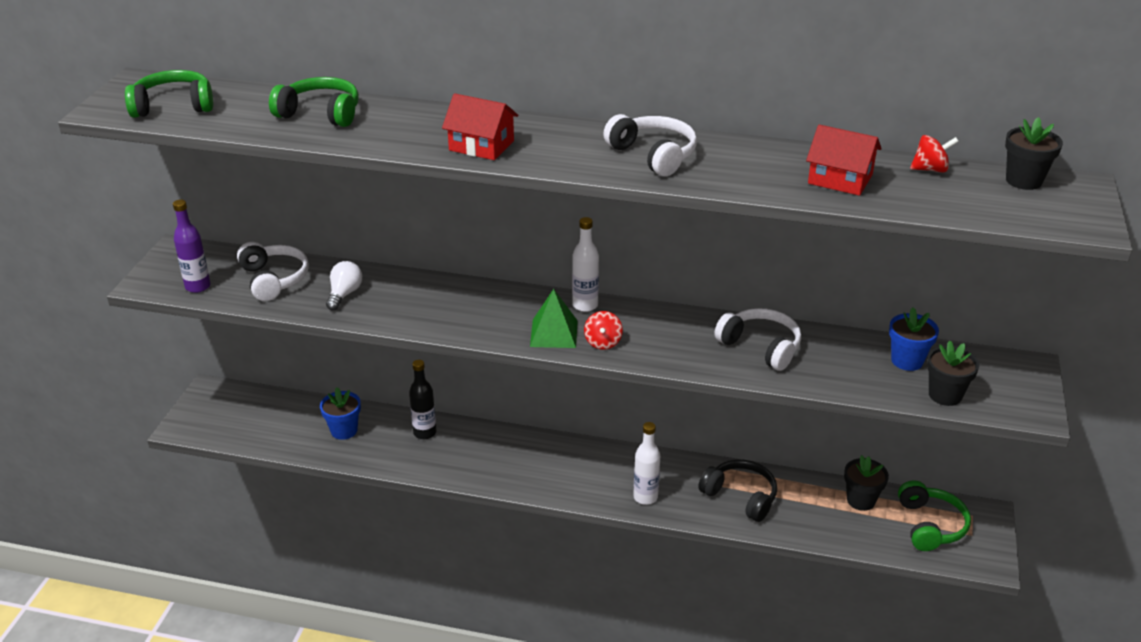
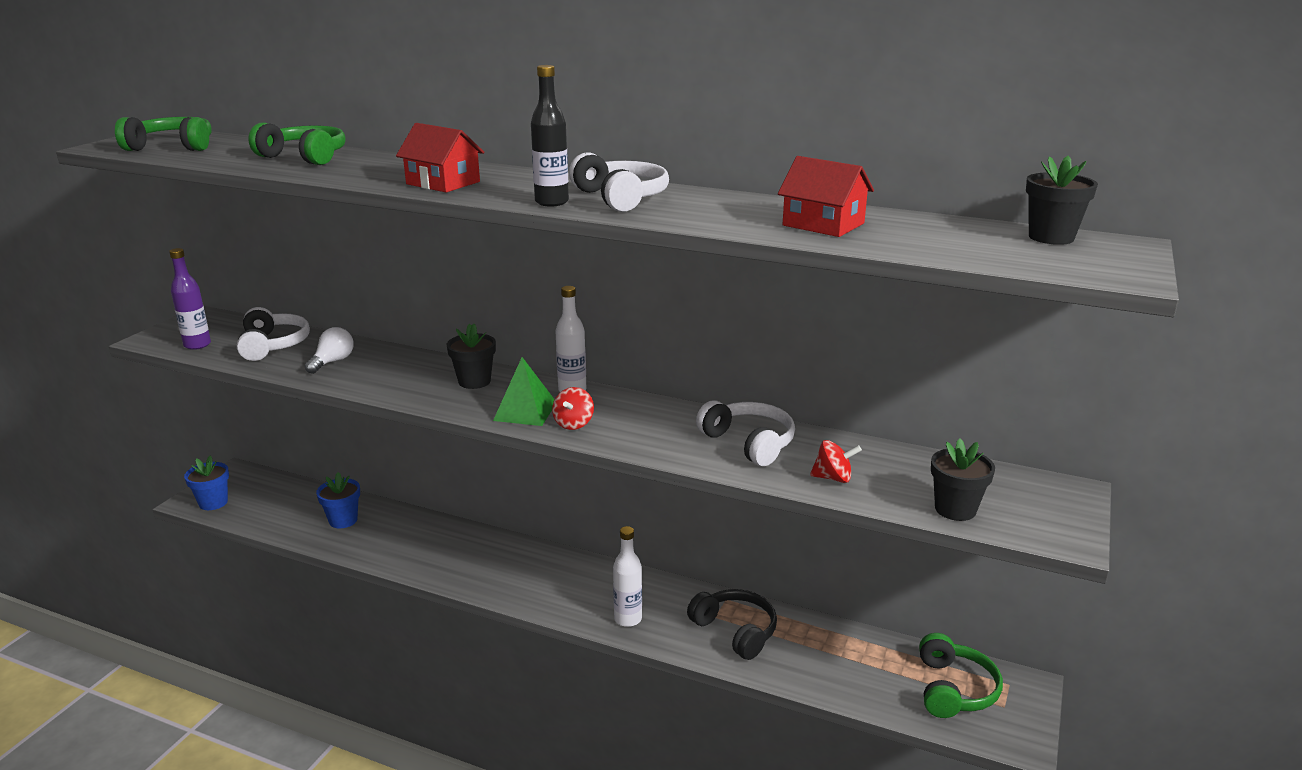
camera: 10 degrees right, 10 degrees down
(425, 433) = (422, 531): black bottle -> black bottle (551, 202)
(861, 500) = (875, 651): black flower pot -> black flower pot (474, 381)
(907, 361) = (918, 471): blue flower pot -> blue flower pot (213, 502)
(930, 169) = (937, 223): red spinning top -> red spinning top (833, 478)

